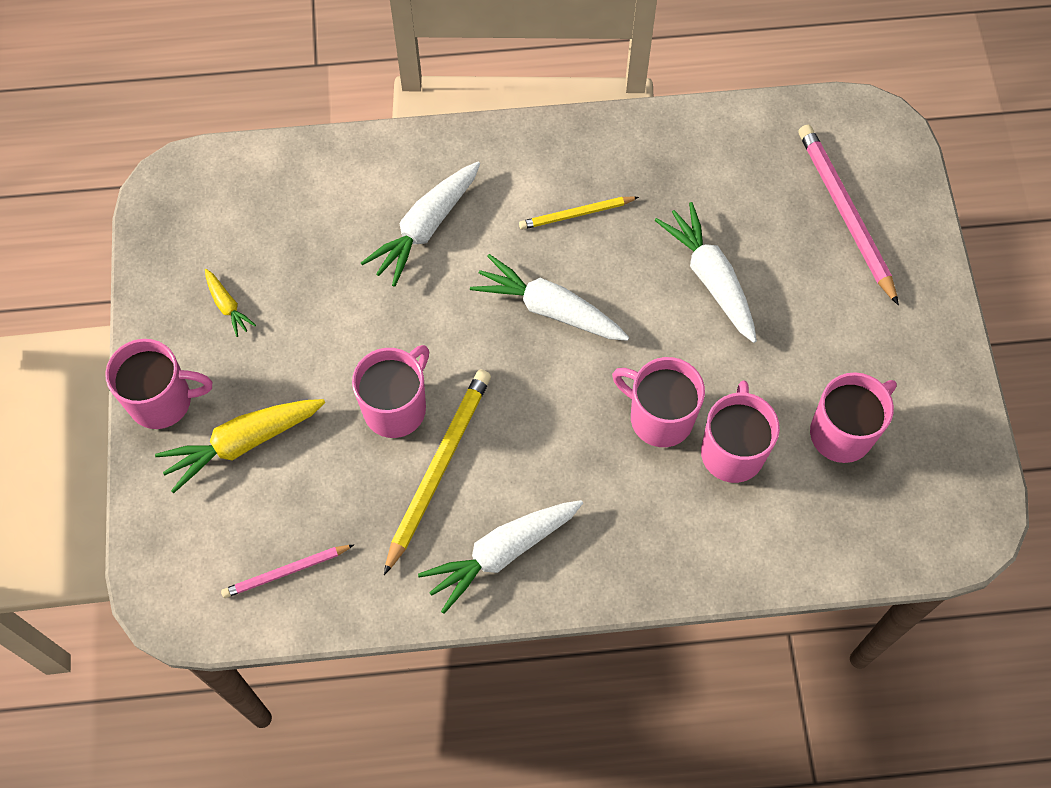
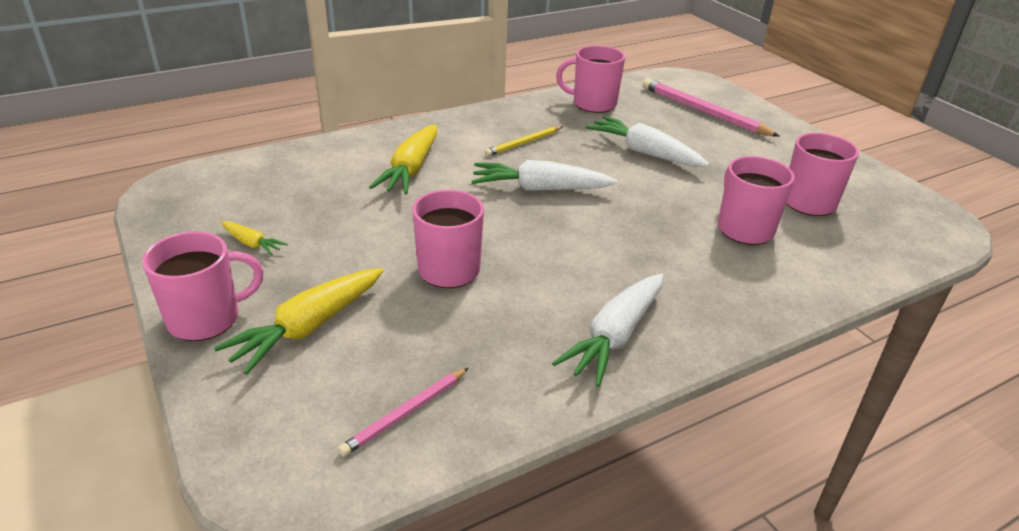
camera: 25 degrees left, 30 degrees down
(425, 228) = (411, 170): white carrot -> yellow carrot
(438, 468) = (514, 296): yellow pencil -> none
(659, 417) = (673, 224): pink mug -> pink mug (593, 104)

